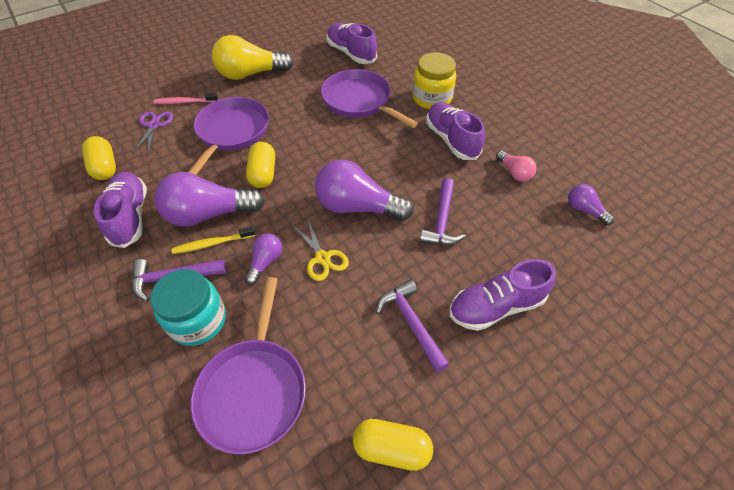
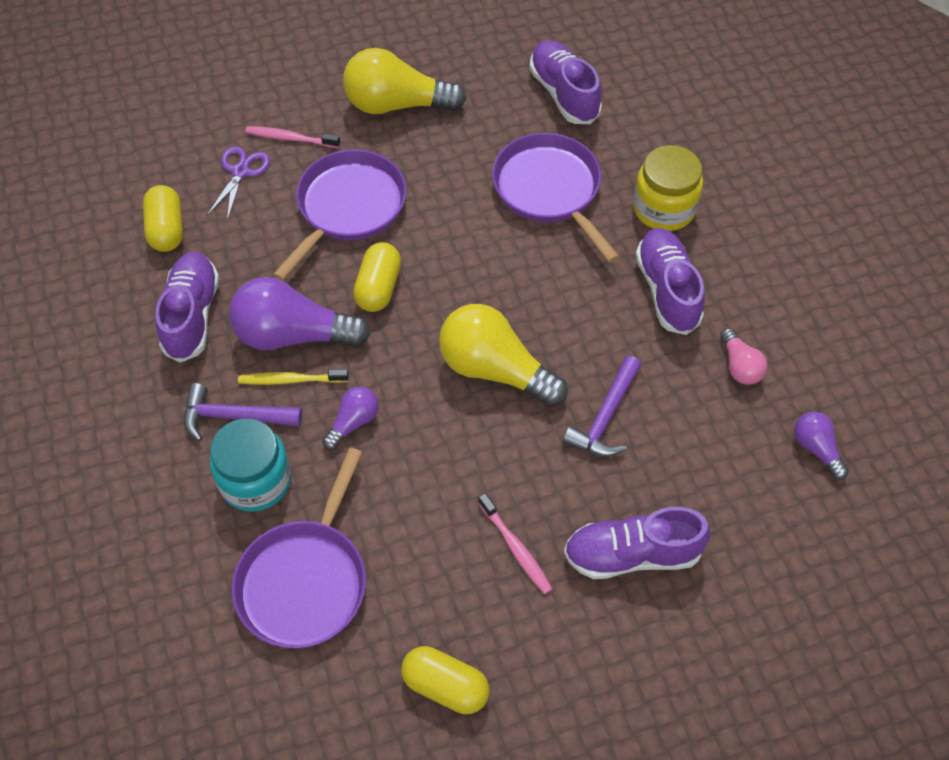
camera: 15 degrees right, 5 degrees up
(322, 258) = (428, 434): yellow scissors -> none
(357, 207) = (495, 370): purple light bulb -> yellow light bulb
(411, 322) = (516, 548): purple hammer -> pink toothbrush

